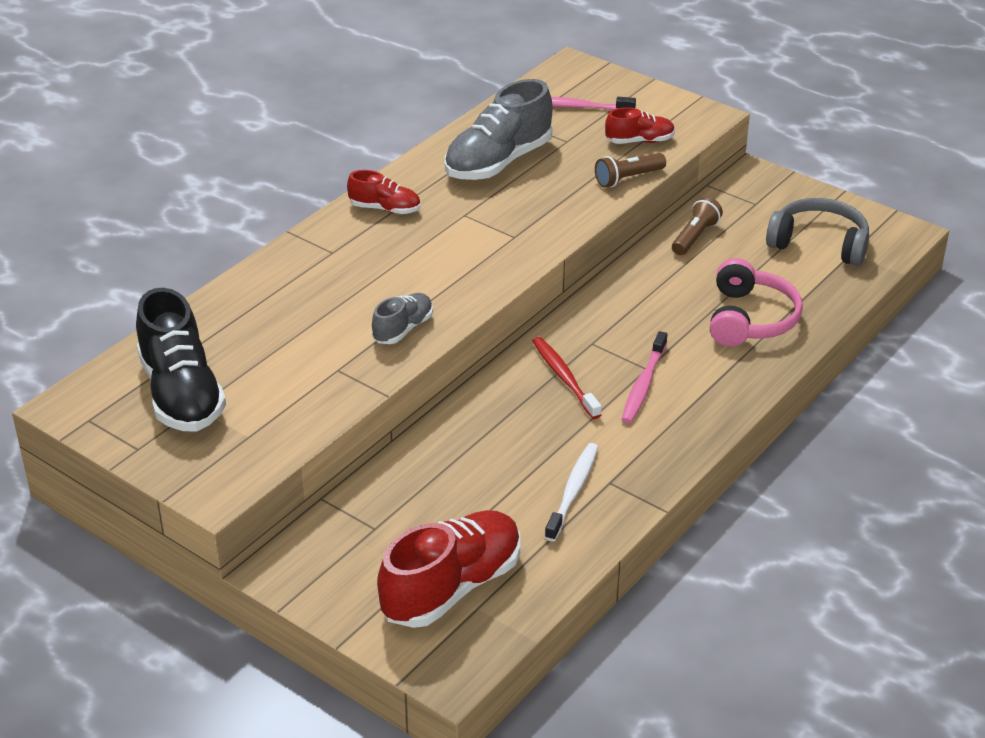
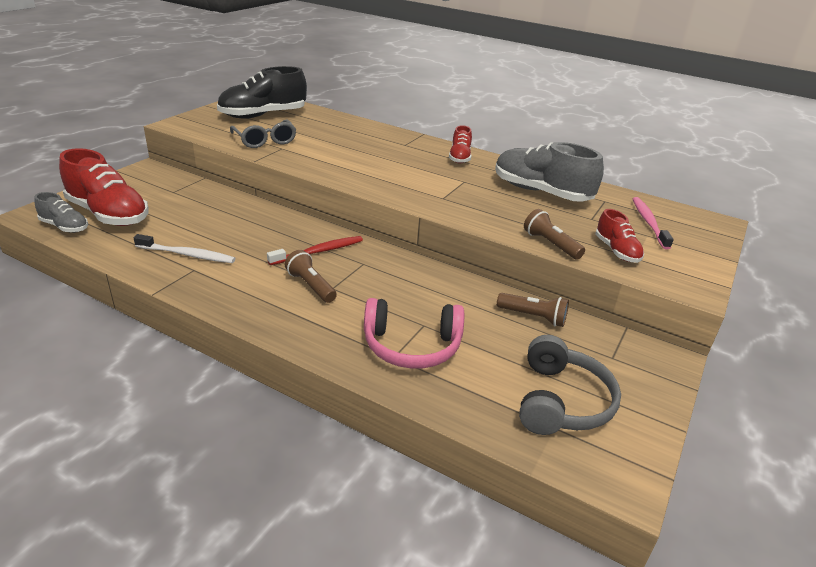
camera: 80 degrees right, 5 degrees down
(304, 387) = (265, 140): none -> grey glasses
(403, 329) = (323, 164): grey shoe -> grey shoe (64, 227)
(643, 384) = (310, 286): pink toothbrush -> brown flashlight

